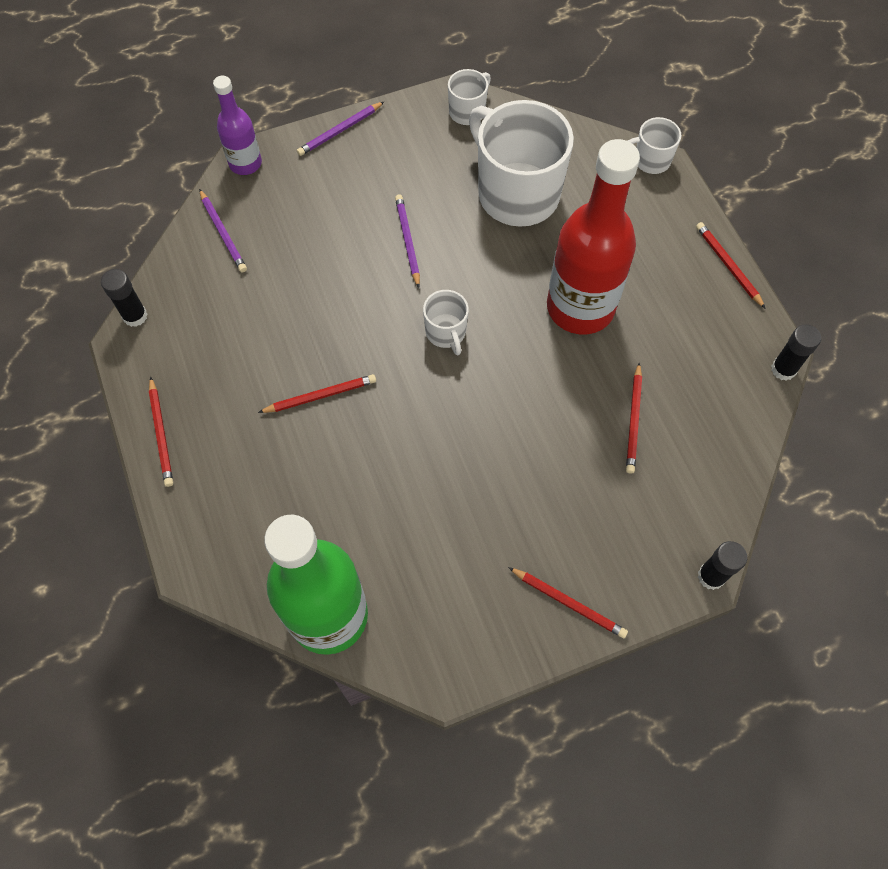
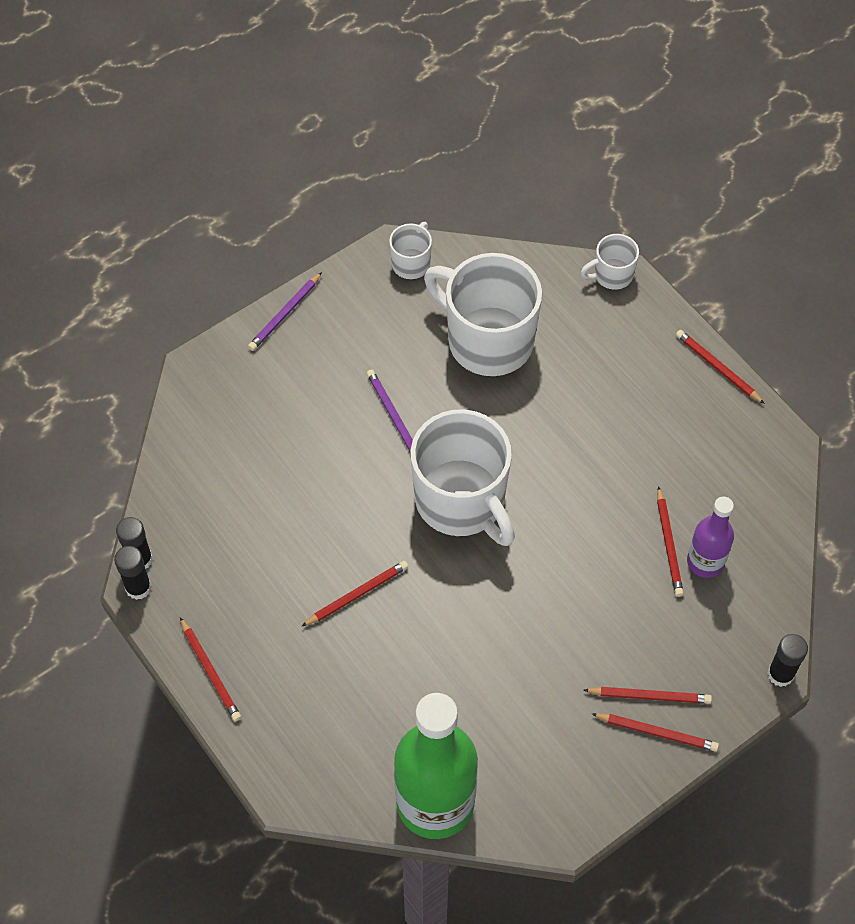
camera: 15 degrees left, 5 degrees down
(223, 233) = (200, 451): purple pencil -> none
(245, 163) = (197, 371): purple bottle -> purple bottle (705, 562)
(446, 332) = (461, 501): white mug -> white mug, size x2.15
(571, 564) = (649, 696): none -> red pencil
(580, 307) = (586, 444): red bottle -> none
(783, 369) = (796, 460): black glue stick -> black glue stick (138, 588)

